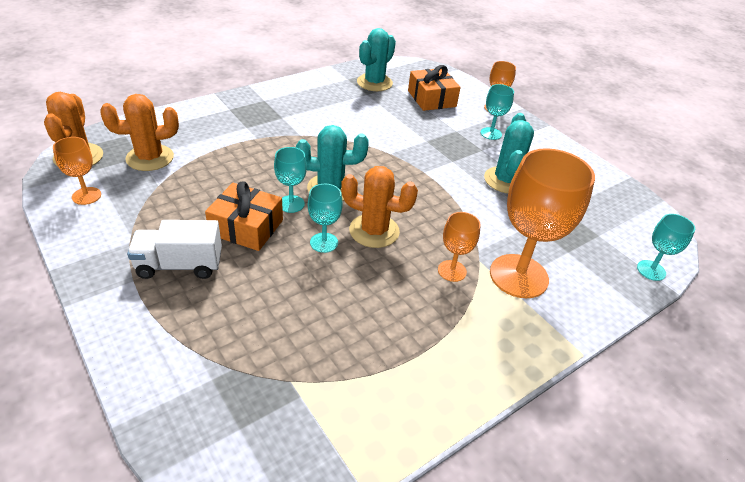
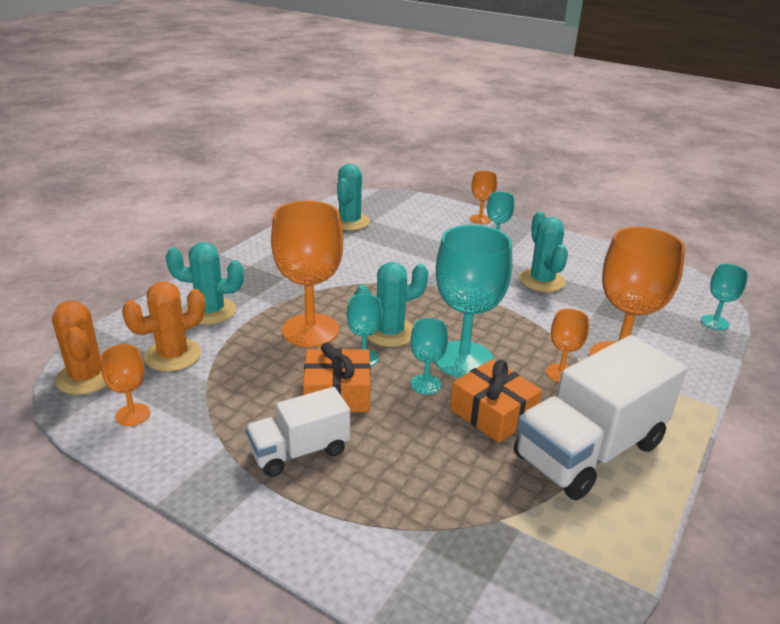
camera: 20 degrees left, 10 degrees down
(204, 130) = (210, 311): none -> turquoise cactus
(267, 168) = (310, 330): none -> orange goblet
(374, 231) = (463, 359): orange cactus -> turquoise goblet
(419, 350) = (589, 451): none -> white truck
(431, 99) = (417, 224): orange gift -> orange gift (493, 413)

